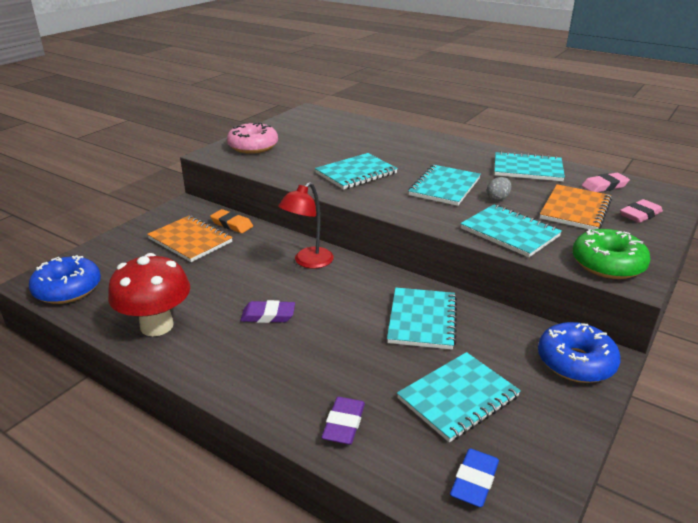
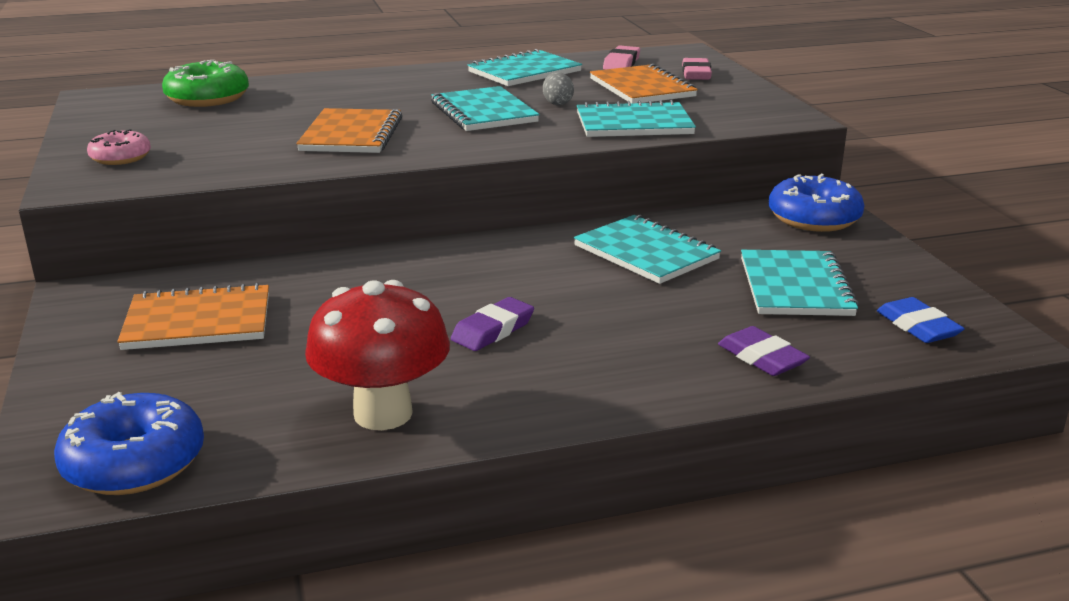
camera: 50 degrees left, 5 degrees down
(232, 224) = (218, 279): orange eraser -> none
(253, 146) = (121, 158): pink donut -> pink donut, size x0.62
(308, 262) = (419, 266): red lamp -> none
(356, 173) = (351, 135): turquoise notebook -> orange notebook
(607, 264) = (755, 115): green donut -> green donut (207, 98)

